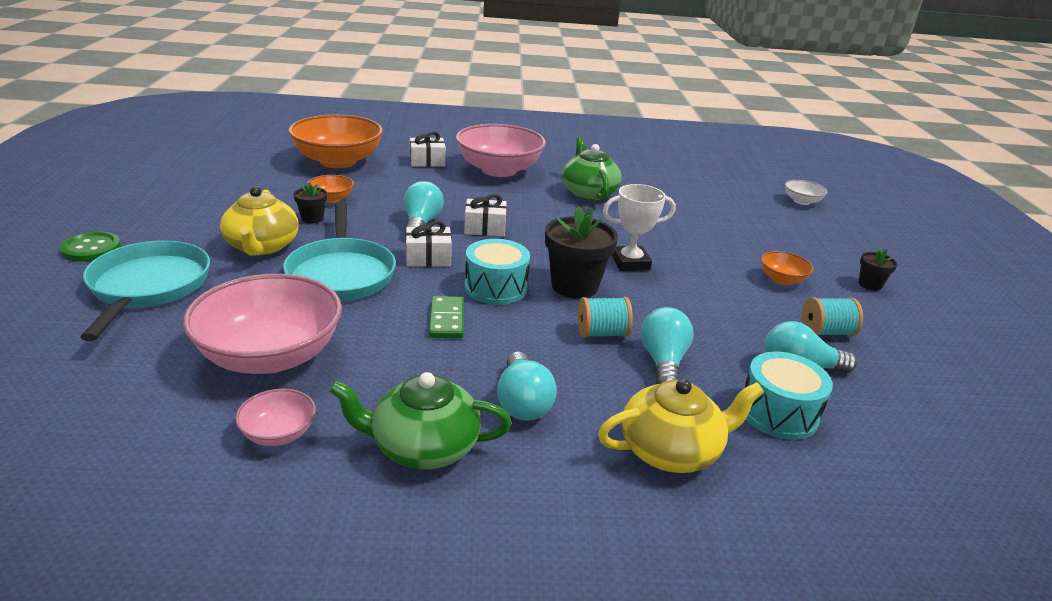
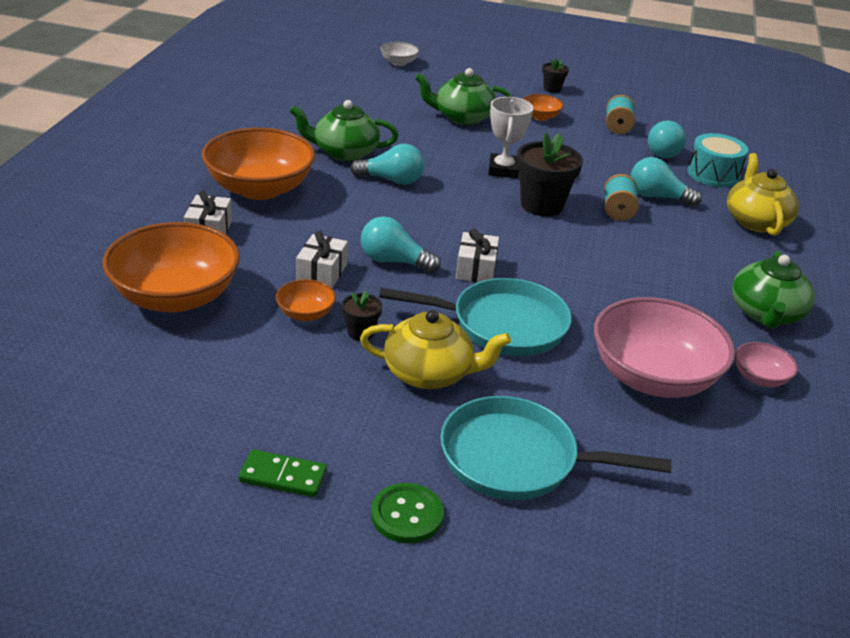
camera: 75 degrees left, 5 degrees up
(446, 320) = (595, 277): green domino -> green domino (283, 476)
(485, 228) = (415, 226): white gift -> white gift (321, 272)
(496, 287) = (540, 243): turquoise drum -> none
(499, 170) = (260, 189): pink bowl -> orange bowl
(522, 402) = (710, 264): turquoise light bulb -> turquoise light bulb (392, 180)
(722, 237) = (462, 117): none -> green teapot

